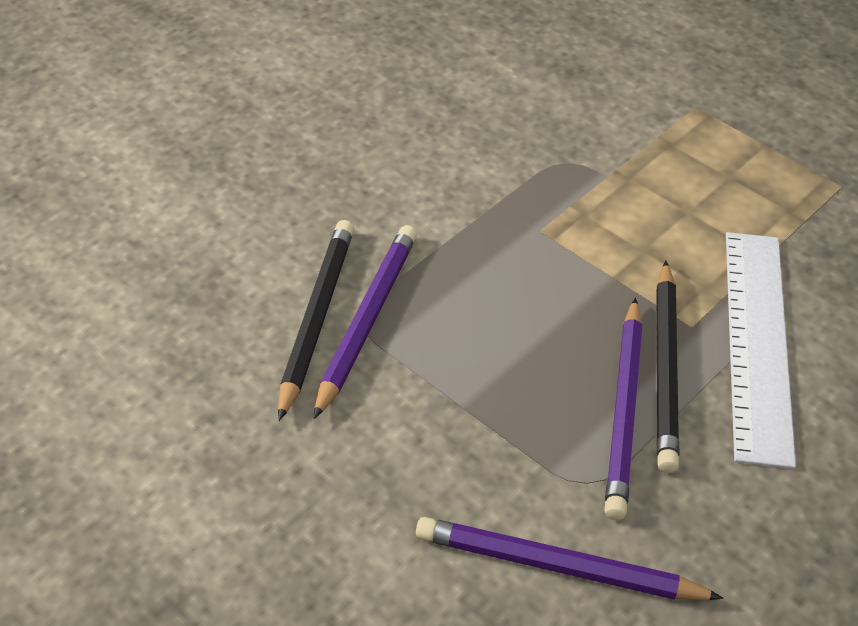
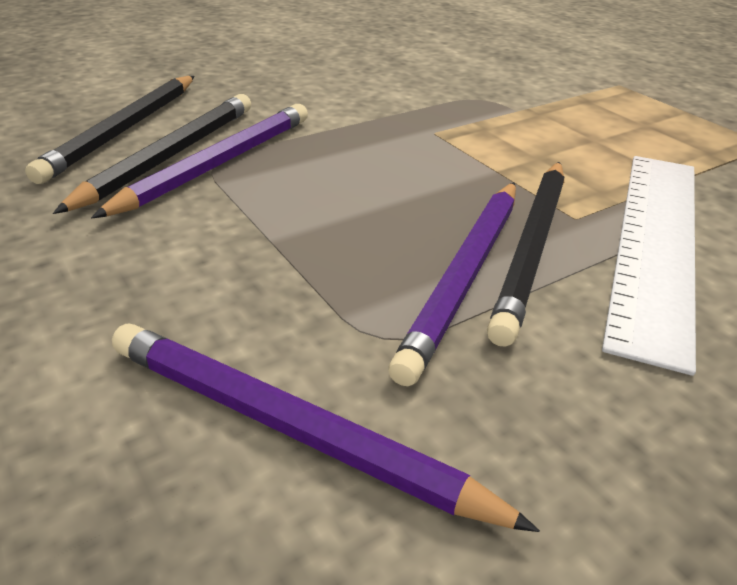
camera: 15 degrees right, 10 degrees down
(248, 290) = (124, 130): none -> black pencil

